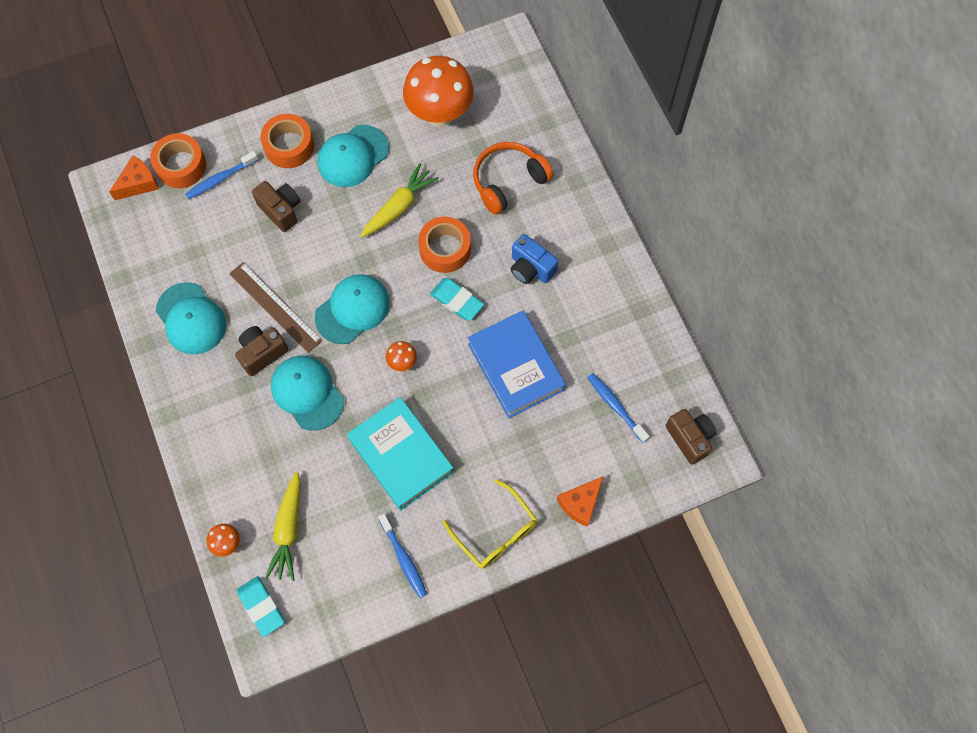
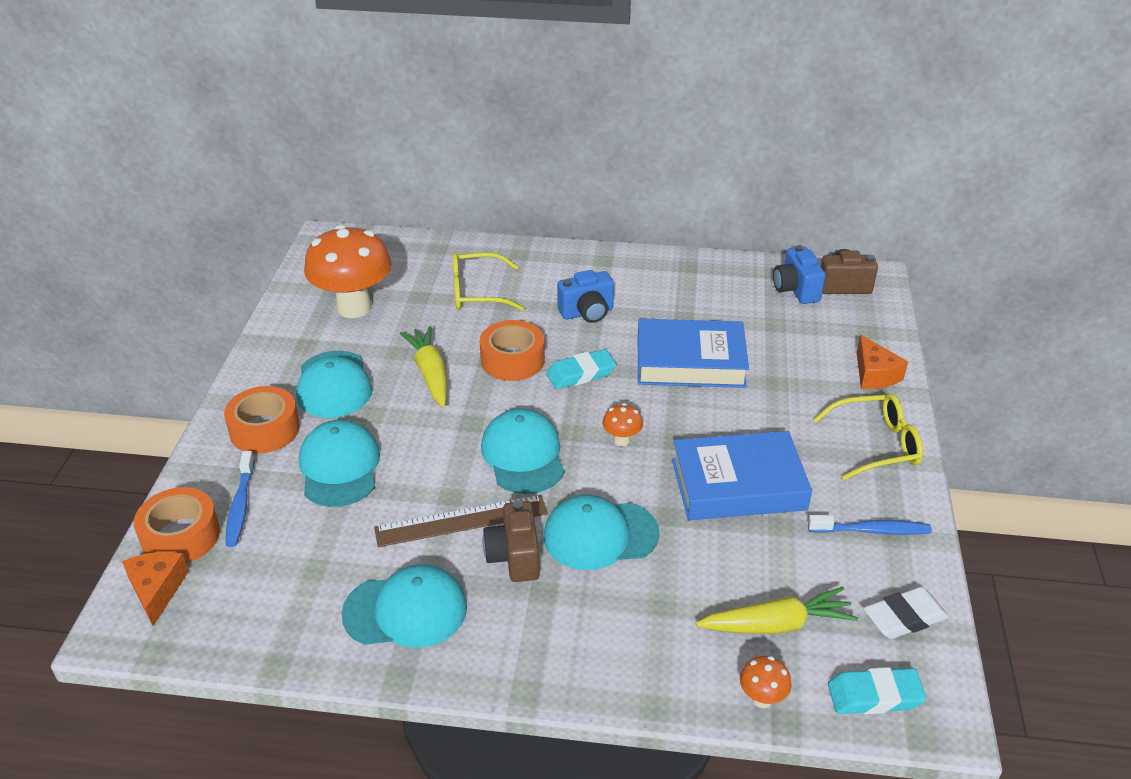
camera: 60 degrees left, 30 degrees down
(281, 210) = (339, 467): brown camera -> turquoise cap
(288, 530) = (777, 624): yellow carrot -> yellow carrot turned 45 degrees counterclockwise
(334, 604) = (904, 618): none -> white eraser
(401, 456) = (738, 484): turquoise book -> blue book
(508, 181) = (477, 292): orange headphones -> yellow glasses
(615, 406) = (780, 315): blue toothbrush -> none
(659, 404) = (796, 290): none -> blue camera

